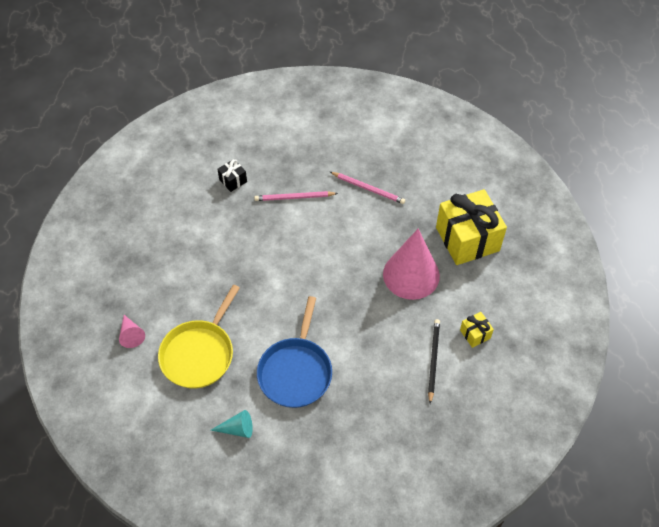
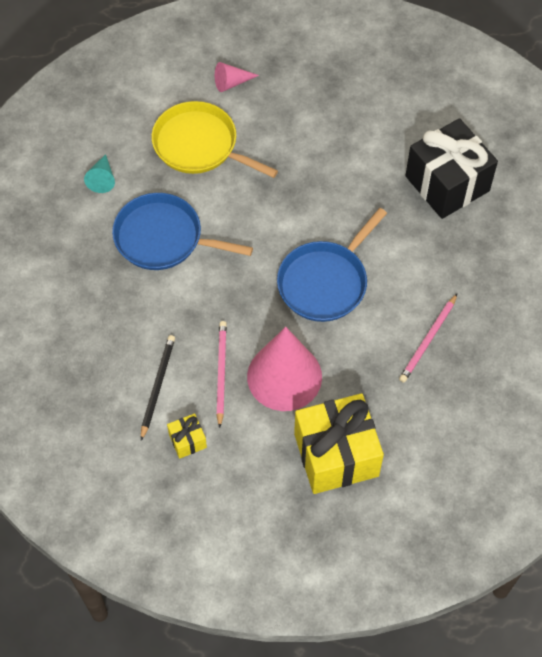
camera: 95 degrees right, 5 degrees up
(233, 180) = (447, 183): black gift -> black gift, size x2.30
(294, 197) = (417, 251): pink pencil -> pink pencil (221, 373)
(326, 253) = (325, 282): none -> blue pan
(433, 360) = (157, 386): black pencil -> black pencil turned 90 degrees counterclockwise

